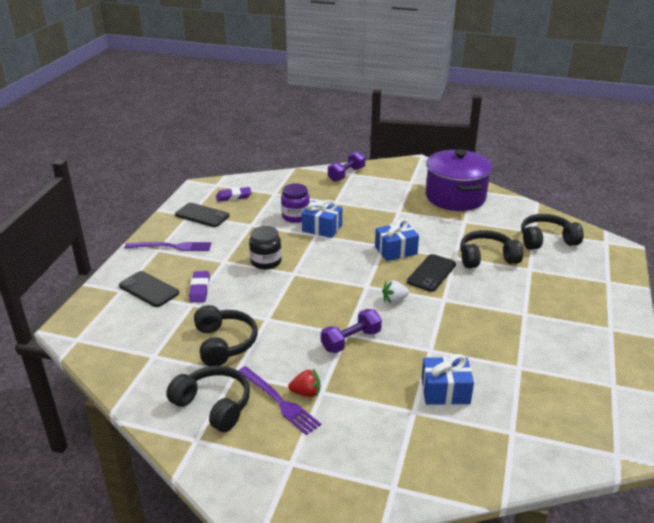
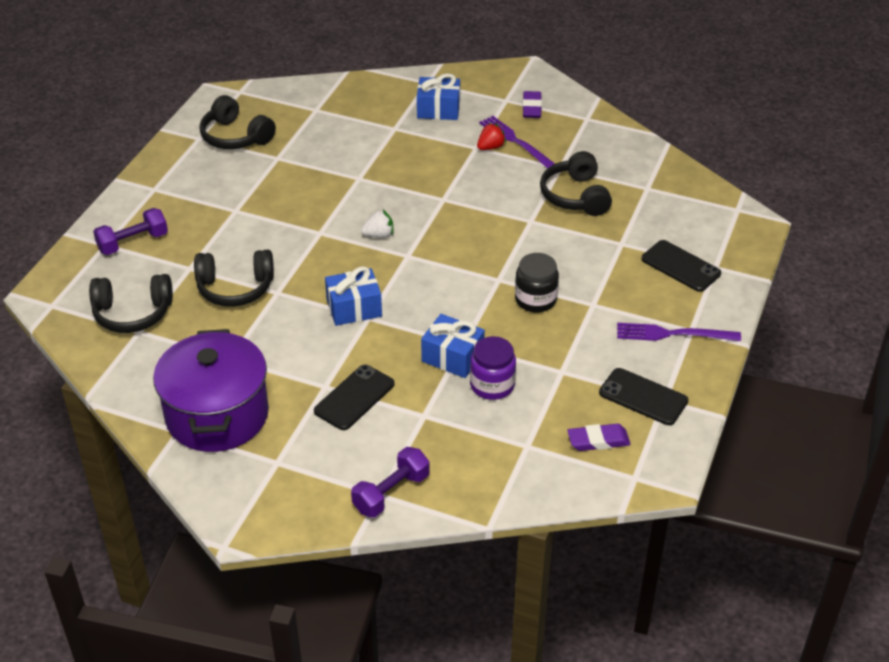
camera: 175 degrees left, 10 degrees up
(200, 289) = (616, 263): purple eraser -> purple eraser (531, 108)
(214, 405) = (576, 142): black headphones -> black headphones (235, 137)
(306, 393) = (490, 147): red strawberry -> red strawberry turned 135 degrees clockwise
(351, 341) = (439, 191): purple dumbbell -> purple dumbbell (133, 242)
(431, 273) = (319, 269): black phone -> black phone (354, 397)
(445, 391) = (359, 142): blue gift -> blue gift (438, 109)

